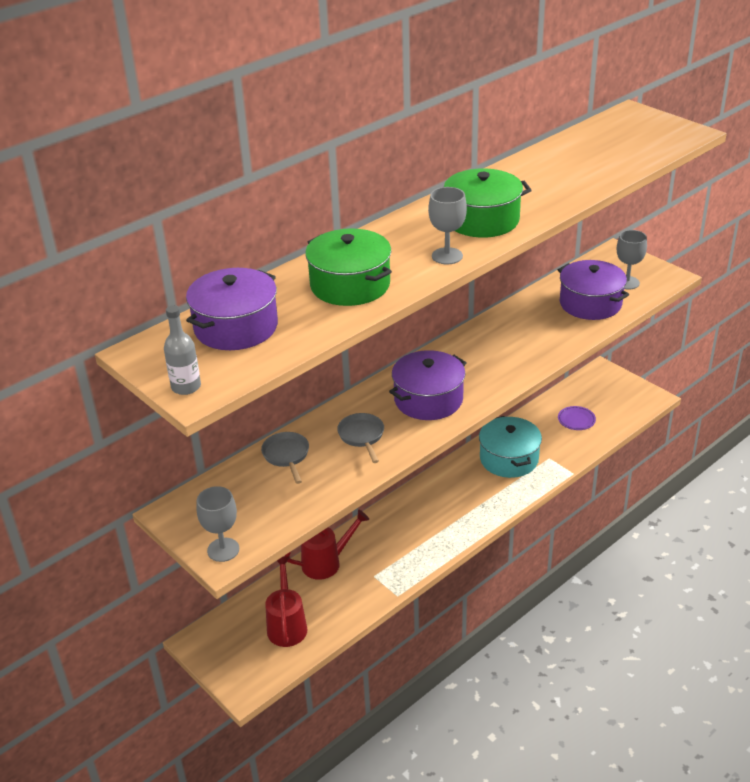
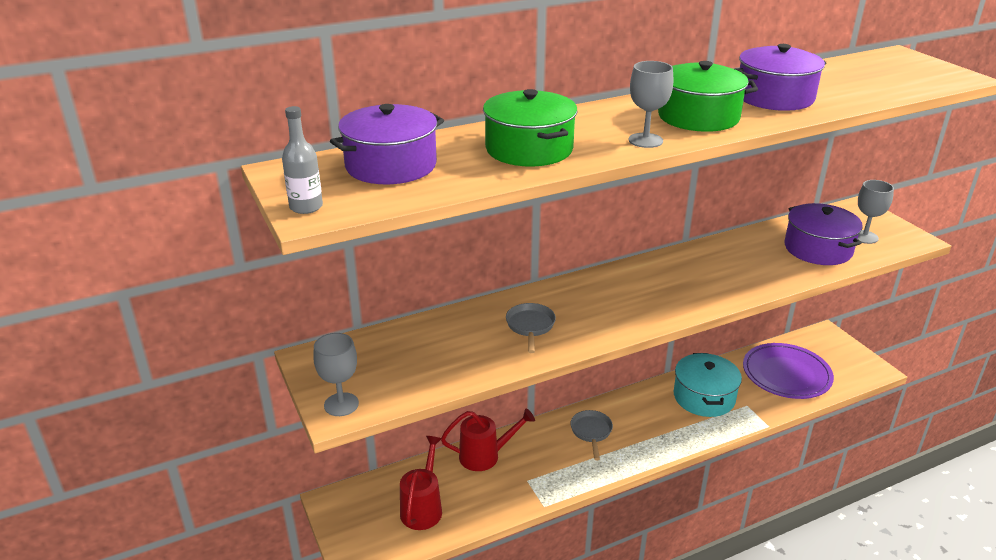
camera: 15 degrees right, 5 degrees down
(286, 456) = (447, 329): grey pan -> grey pan (591, 432)
(428, 399) = (613, 306): purple pot -> purple pot (774, 97)
(576, 420) = (786, 375): purple plate -> purple plate, size x2.21

